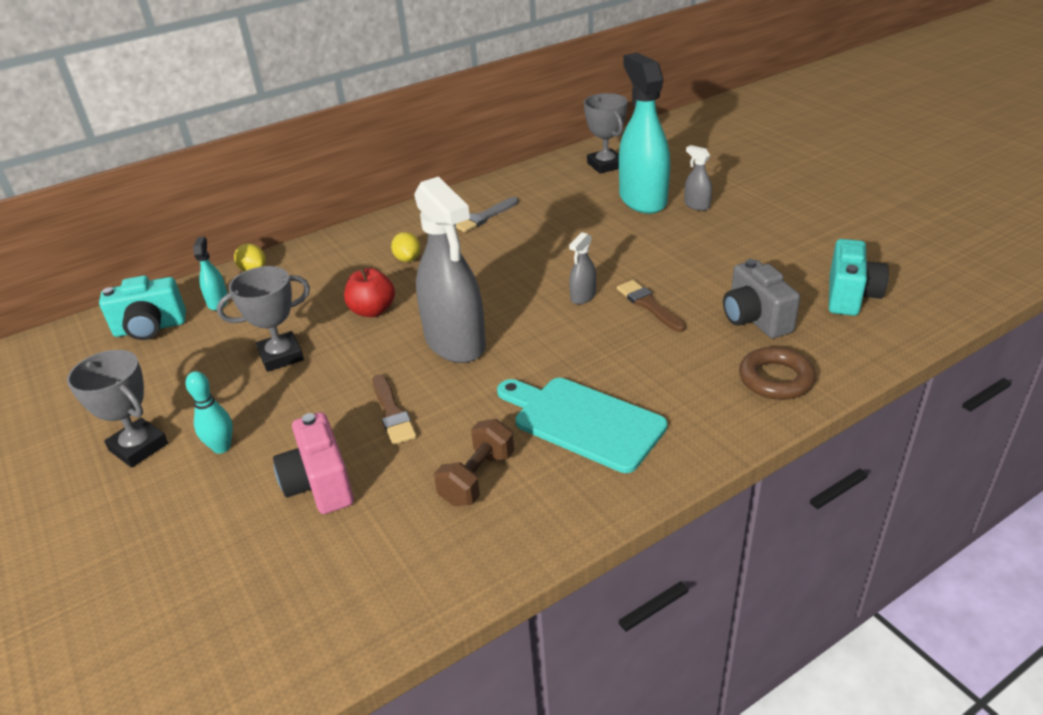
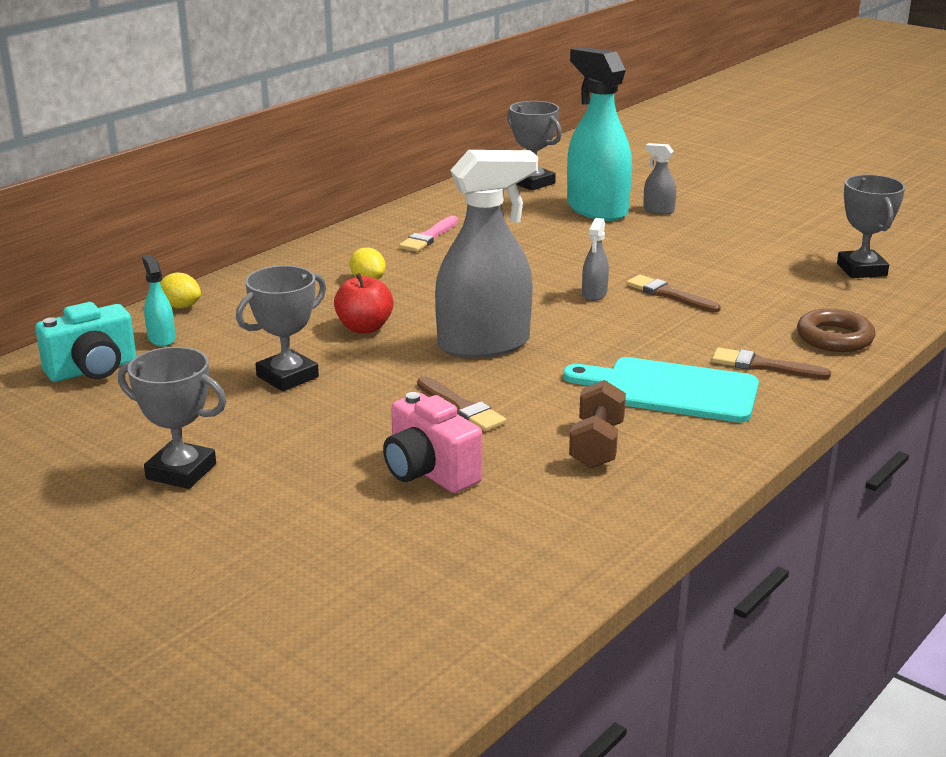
camera: 20 degrees left, 10 degrees down
(222, 447) = (286, 459): turquoise bowling pin -> none
(455, 343) = (484, 344): grey spray bottle -> grey spray bottle turned 60 degrees counterclockwise
(484, 217) = (429, 237): grey brush -> pink brush
(686, 404) = (763, 366): none -> brown brush
(755, 319) = (783, 295): grey camera -> none
(850, 296) = (861, 270): turquoise camera -> grey trophy

